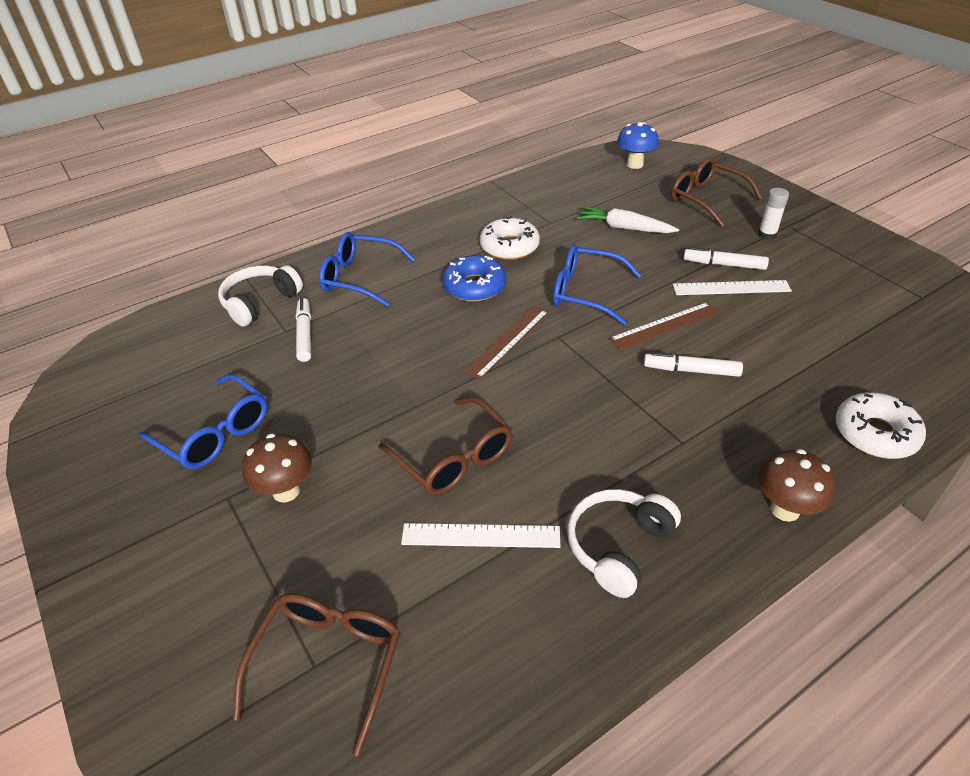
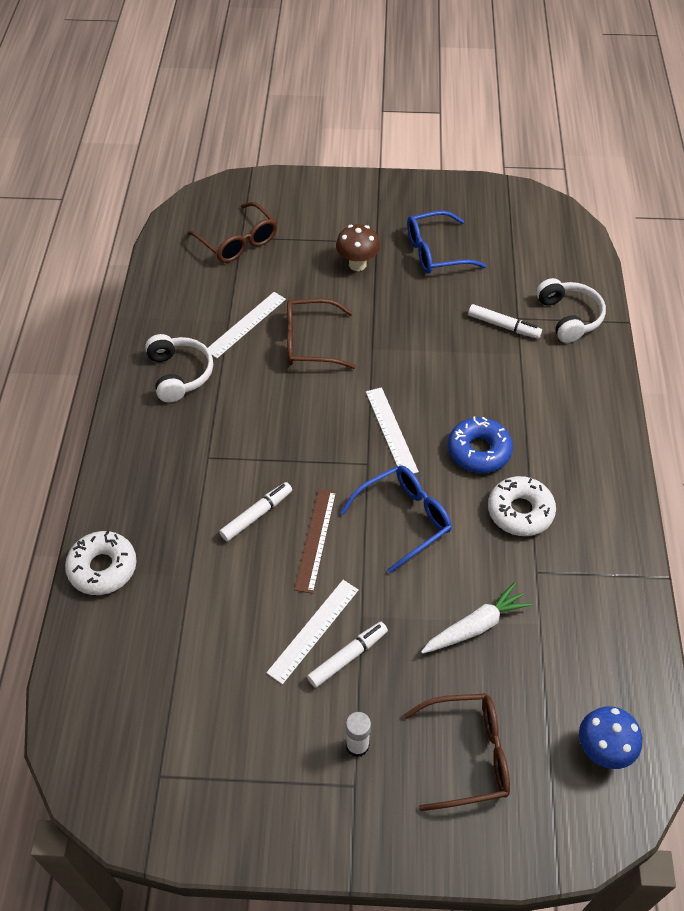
camera: 125 degrees right, 10 degrees up
(359, 277) = (556, 386): blue glasses -> none
(508, 341) = (391, 431): brown ruler -> white ruler
(785, 509) = (117, 464): brown mushroom -> none

